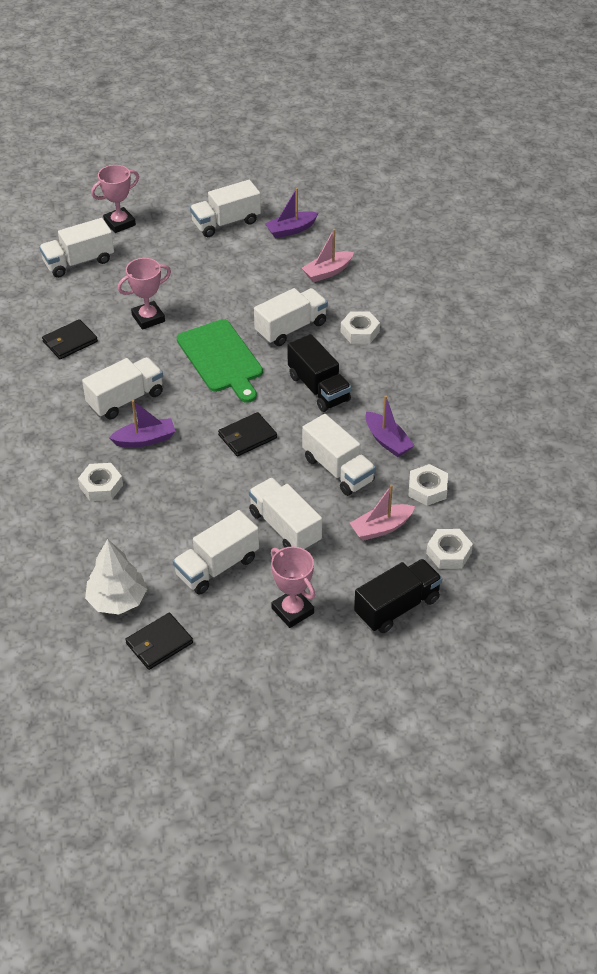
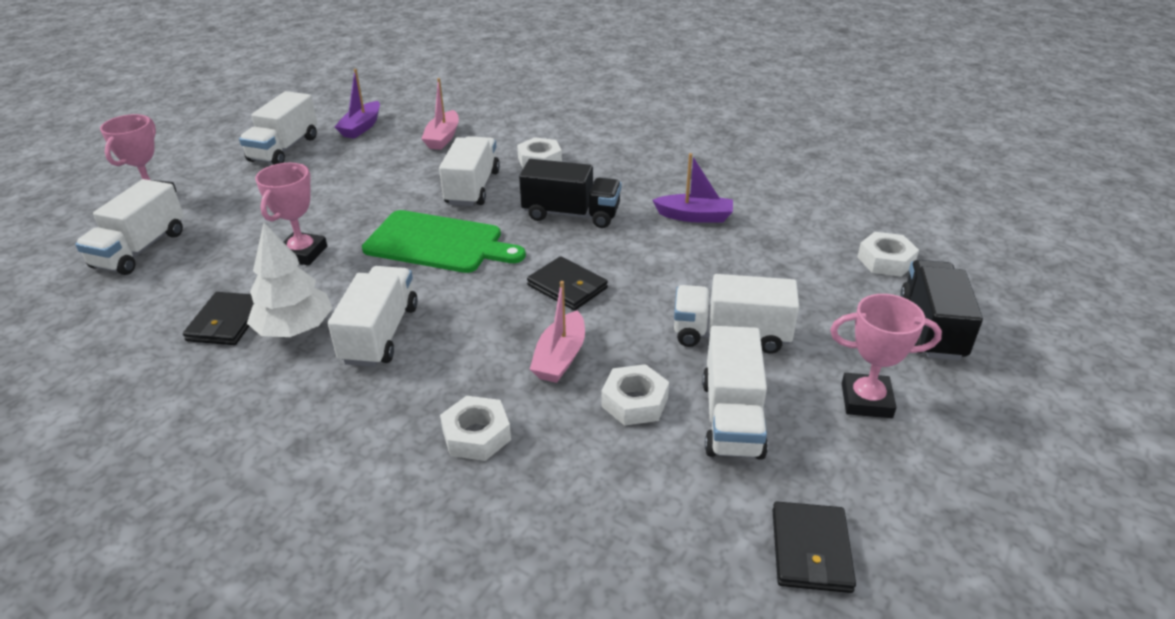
camera: 45 degrees left, 10 degrees down
(117, 600) = (688, 544): white tree -> white tree (295, 329)
(145, 439) = (461, 356): purple boat -> none
(247, 437) = (567, 287): black wallet -> black wallet turned 60 degrees counterclockwise
(338, 470) = (693, 260): white truck -> none
(381, 528) = (806, 279): pink boat -> pink boat (560, 358)
(427, 489) = (786, 229): white nut -> white nut (634, 402)

